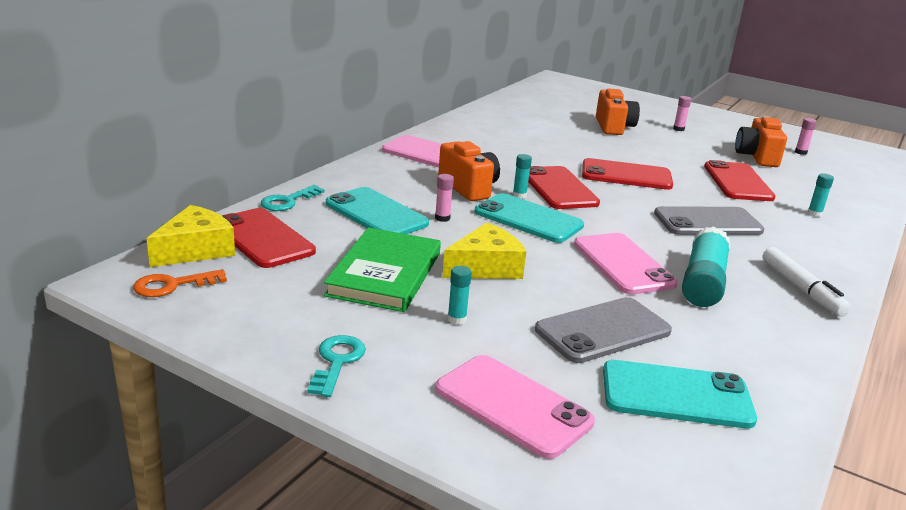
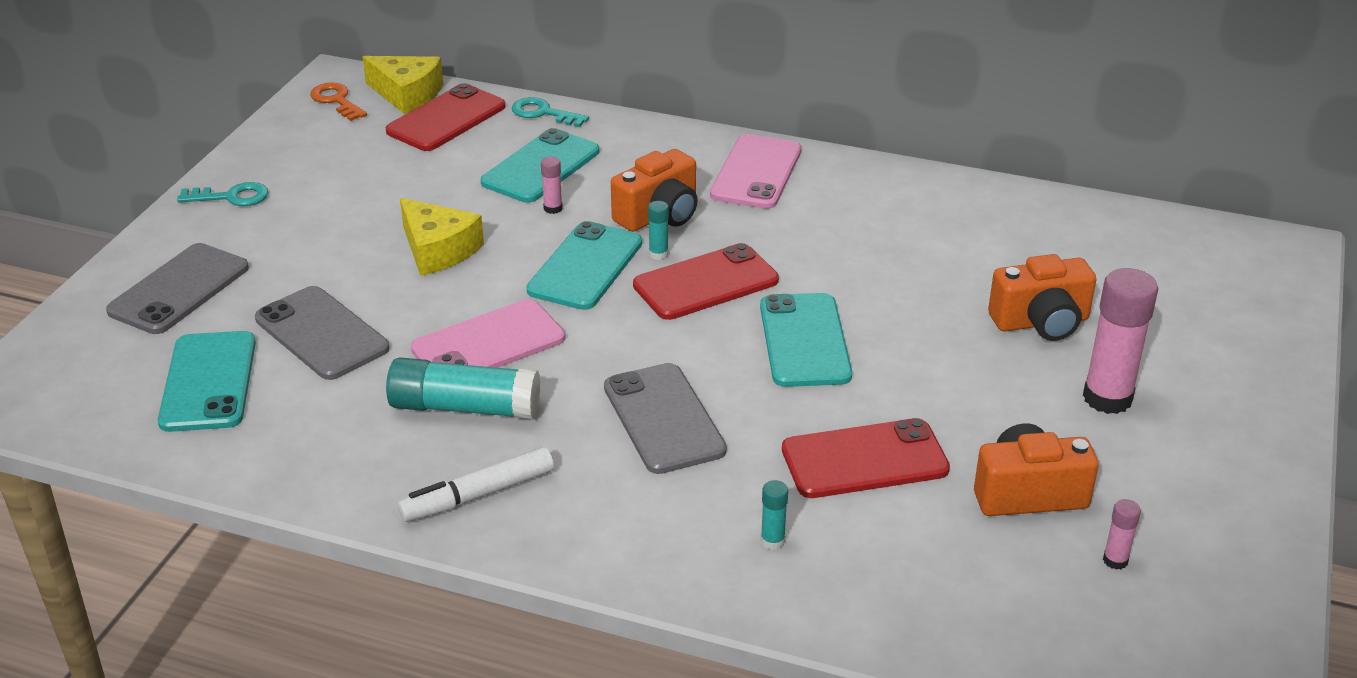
camera: 80 degrees right, 10 degrees up
(385, 274) = (398, 194): green book -> none
(457, 319) = (319, 245): turquoise glue stick -> none
(513, 405) = (179, 289): pink phone -> grey phone
(626, 175) = (804, 341): red phone -> turquoise phone
(678, 129) = (1107, 398): pink glue stick -> pink glue stick, size x2.21

